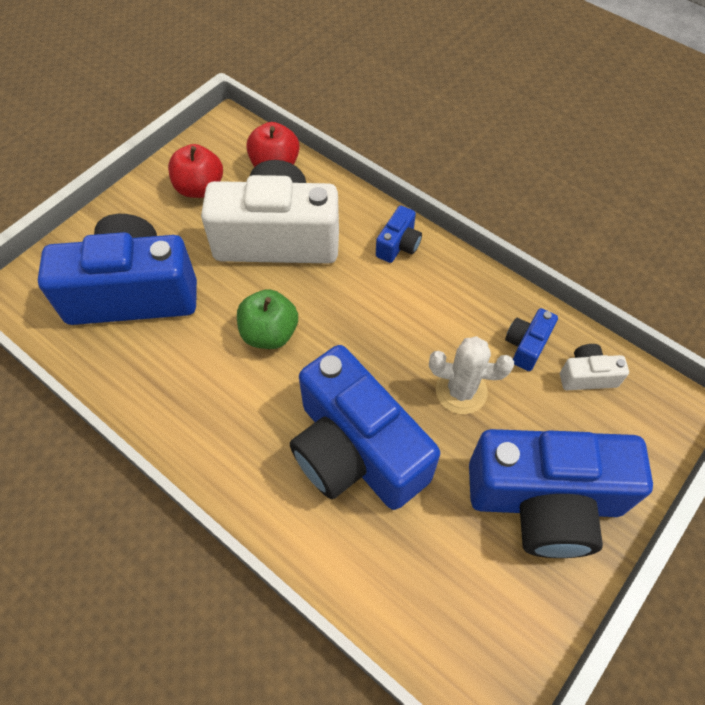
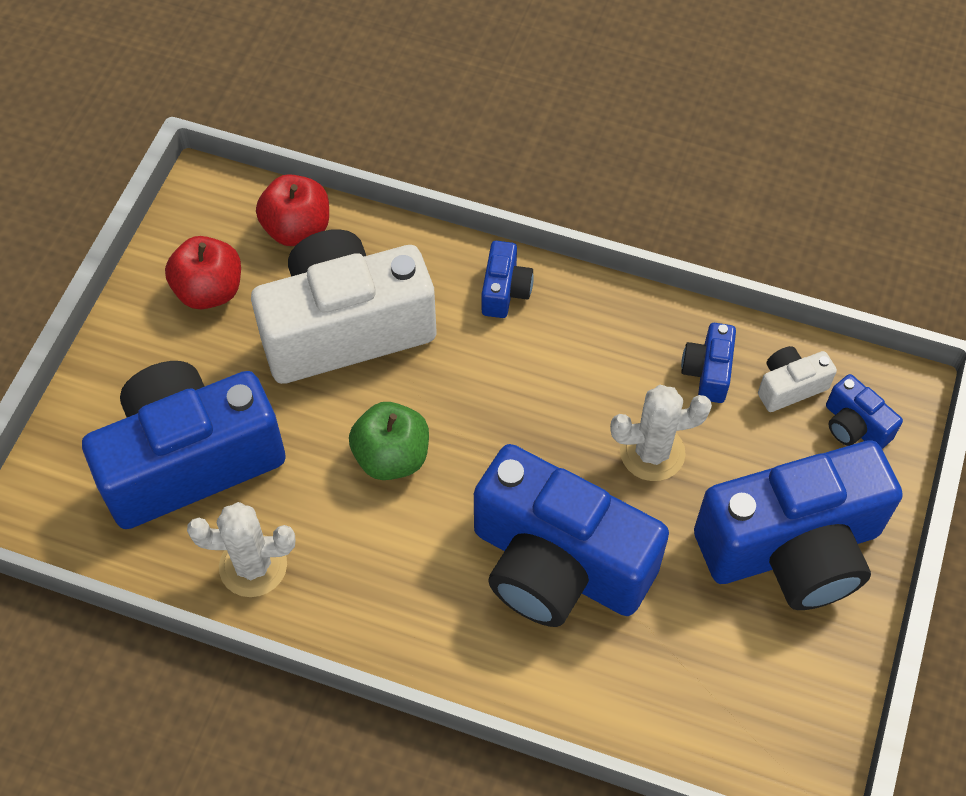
camera: 20 degrees left, 0 degrees up
(139, 378) = (253, 566): none -> white cactus
(629, 422) = (854, 426): none -> blue camera

